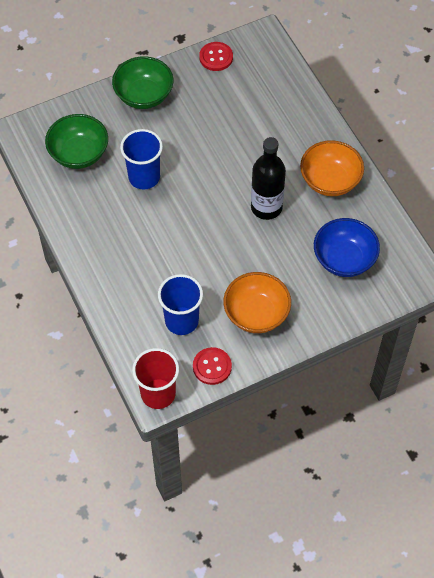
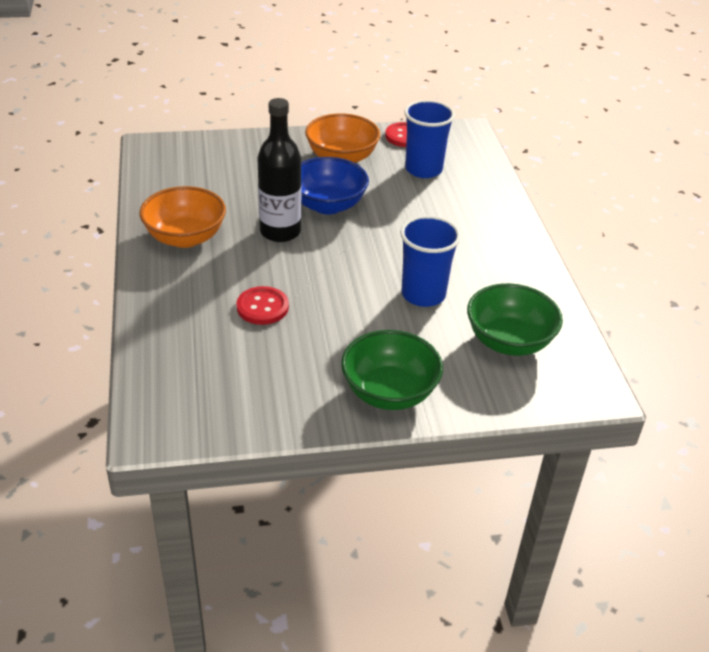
camera: 165 degrees left, 20 degrees down
(158, 394) = (465, 132): red cup -> none
(216, 57) = (249, 419): red button -> red button (262, 307)
(344, 259) = (221, 174): blue bowl -> blue bowl (327, 205)

